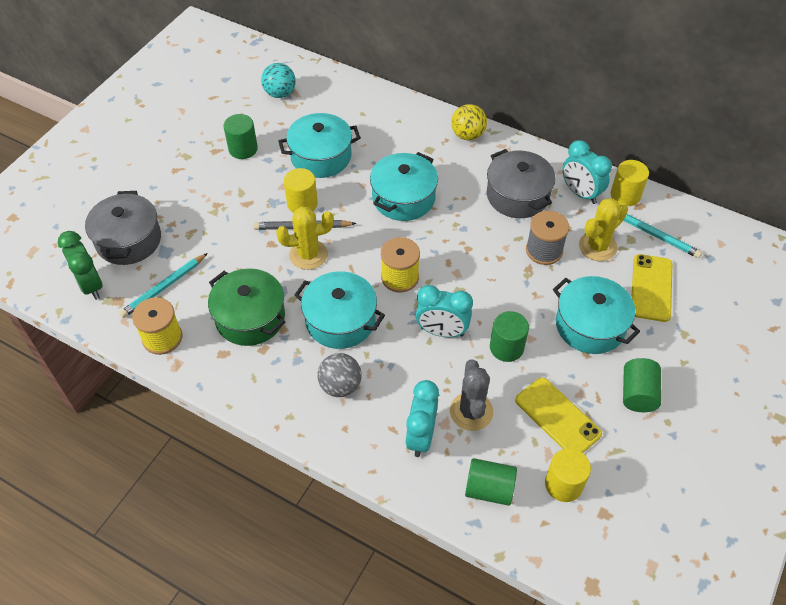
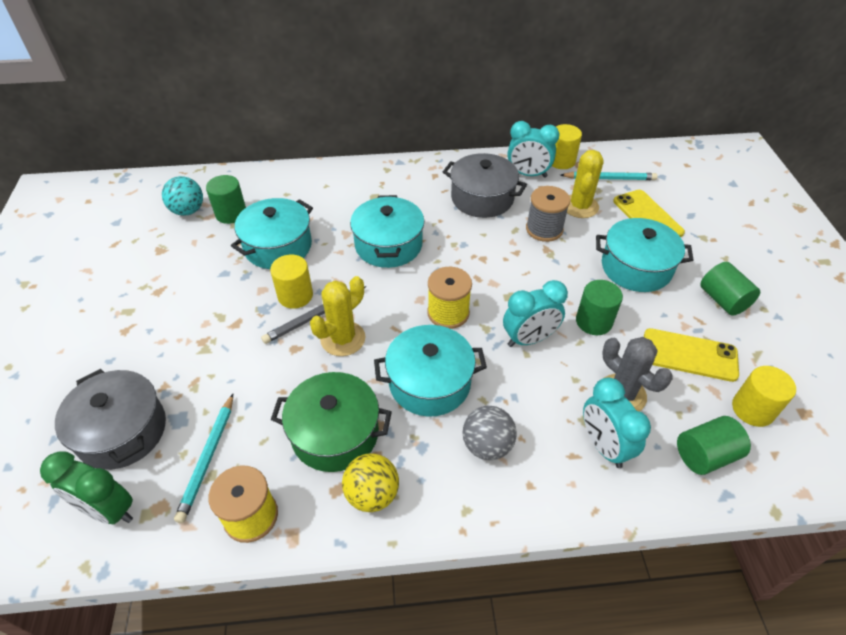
camera: 35 degrees left, 5 degrees down
(243, 149) = (189, 275): green cylinder -> green cylinder (231, 214)
(467, 135) = (397, 171): yellow ball -> yellow ball (372, 494)

